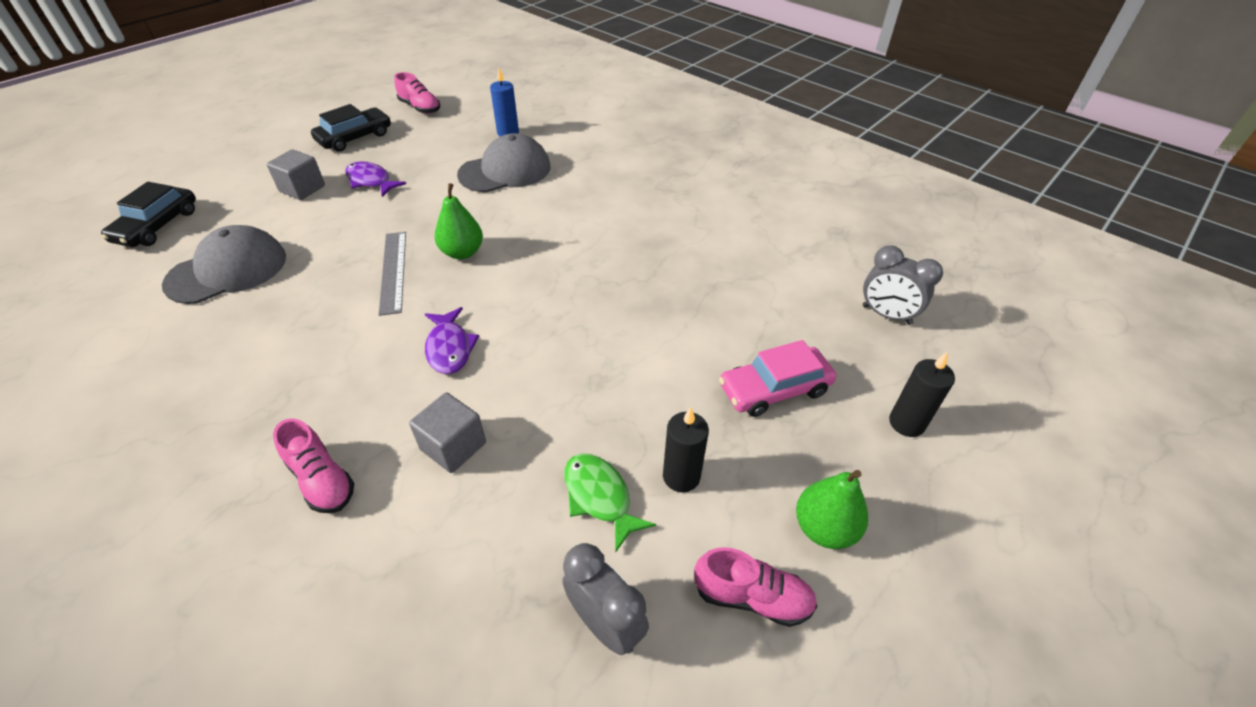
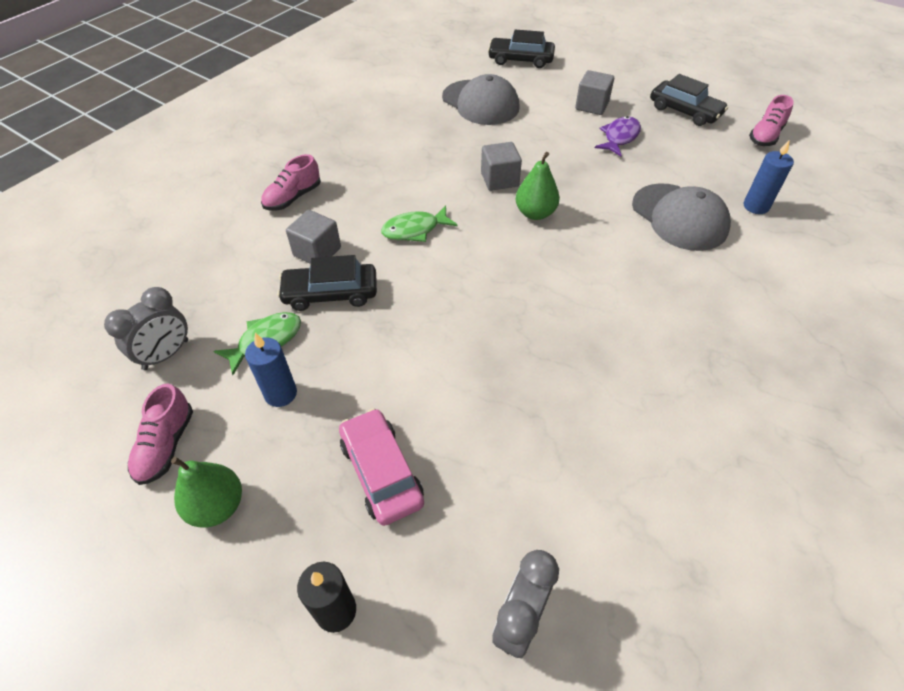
camera: 85 degrees right, 5 degrees up
(393, 271) = (499, 179): grey ruler -> grey cube
(449, 348) = (414, 230): purple fish -> green fish
(534, 431) = (330, 293): none -> black car
(681, 476) = (280, 394): black candle -> blue candle

